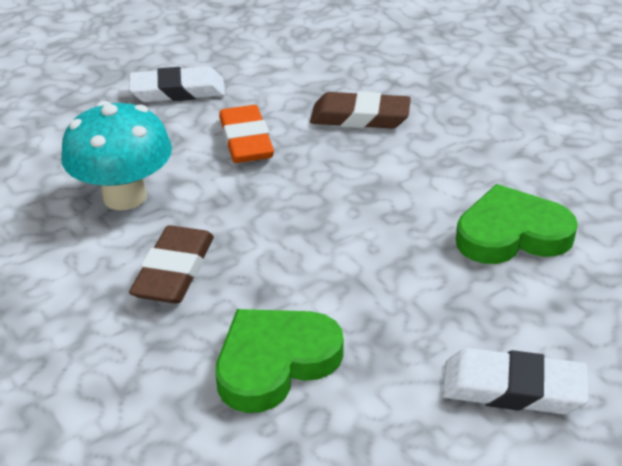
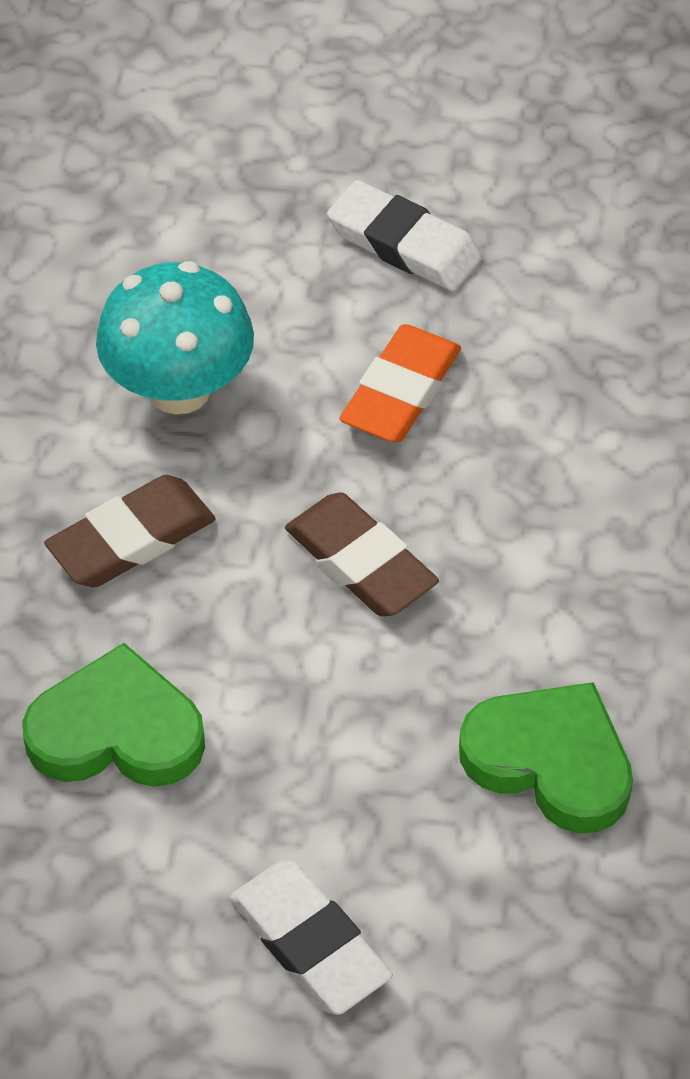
camera: 40 degrees right, 15 degrees up
(360, 117) = (584, 448): brown eraser -> brown eraser (361, 562)

